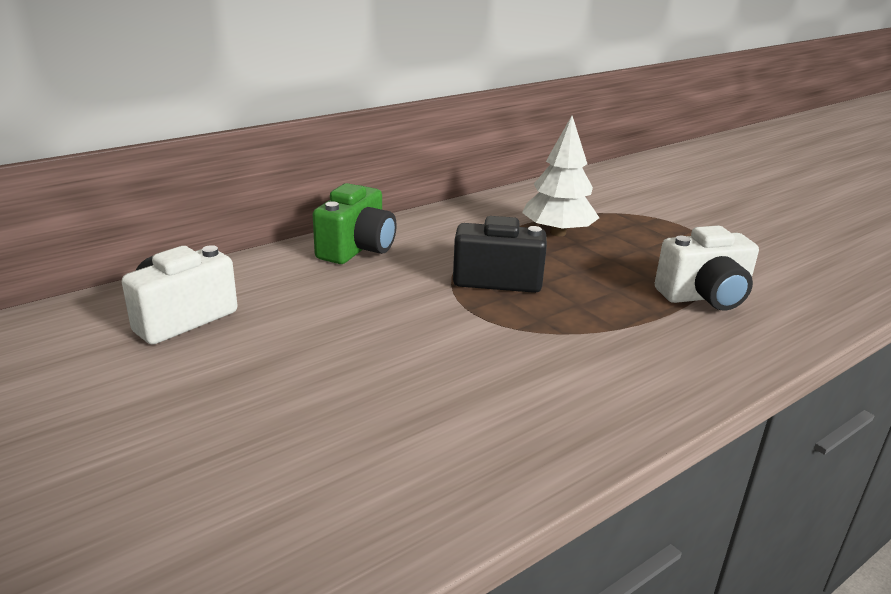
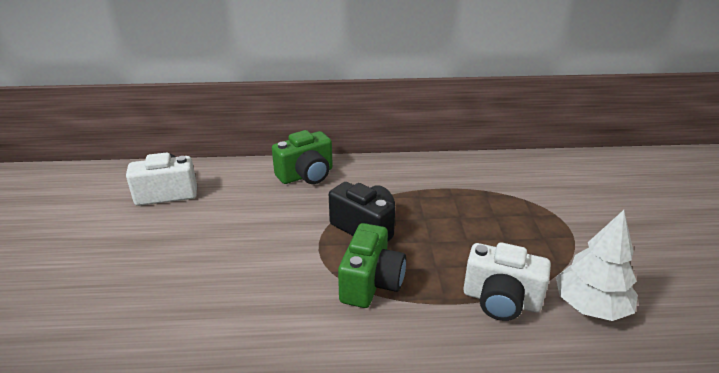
camera: 35 degrees right, 5 degrees up
(558, 233) = (454, 204): white tree -> white tree (590, 306)
(573, 324) = (371, 283): none -> green camera

